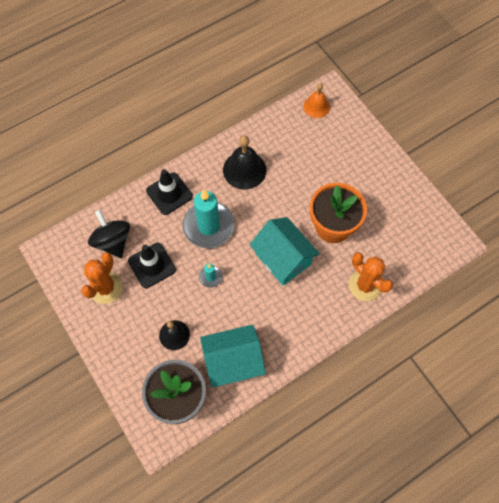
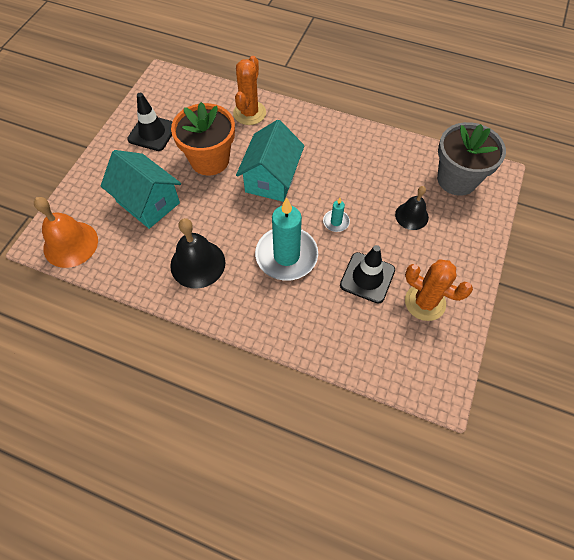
camera: 125 degrees left, 5 degrees down
(105, 288) = (425, 302): orange cactus -> orange cactus turned 45 degrees clockwise
(112, 241) = (375, 332): black spinning top -> none
(169, 193) = (278, 316): black traffic cone -> black traffic cone (152, 133)
(233, 361) = (392, 162): turquoise house -> turquoise house (148, 202)
(316, 106) = (70, 244): orange bell -> orange bell, size x1.57

